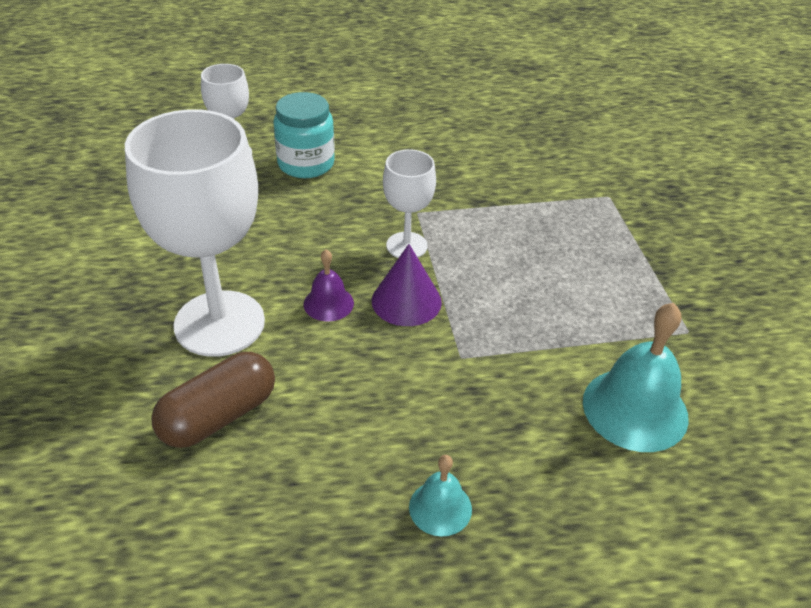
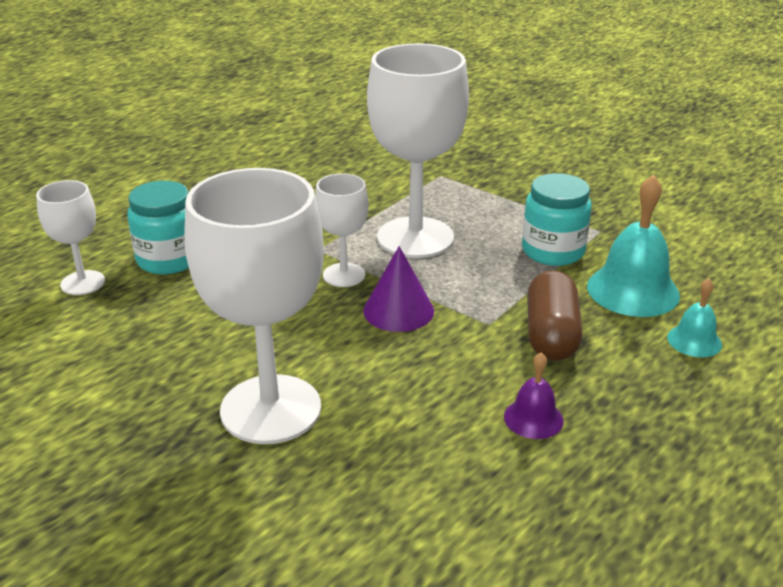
camera: 40 degrees left, 10 degrees down
(218, 416) = (371, 469): brown capsule -> brown capsule (551, 334)
(328, 303) = (341, 344): purple bell -> purple bell (533, 418)
(440, 508) = (608, 418): turquoise bell -> turquoise bell (694, 341)
(506, 244) = (415, 238): none -> white goblet
(611, 325) = (553, 251): none -> turquoise jar

